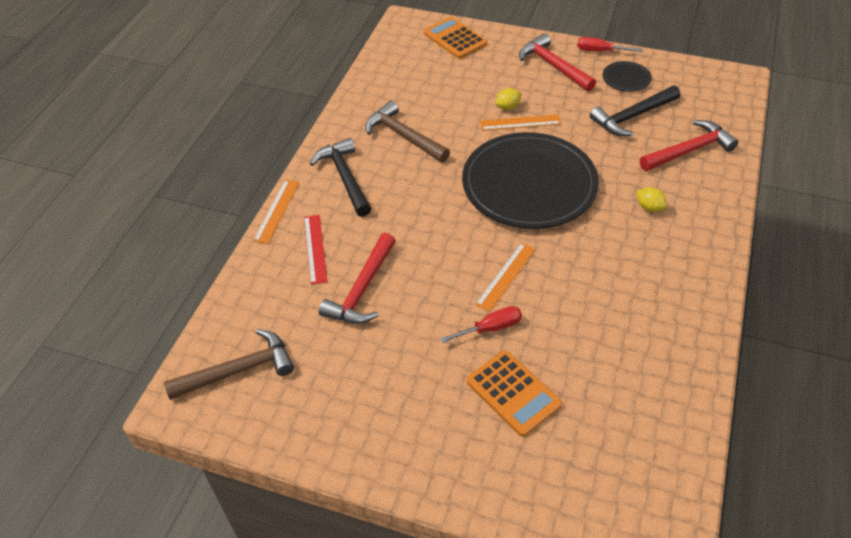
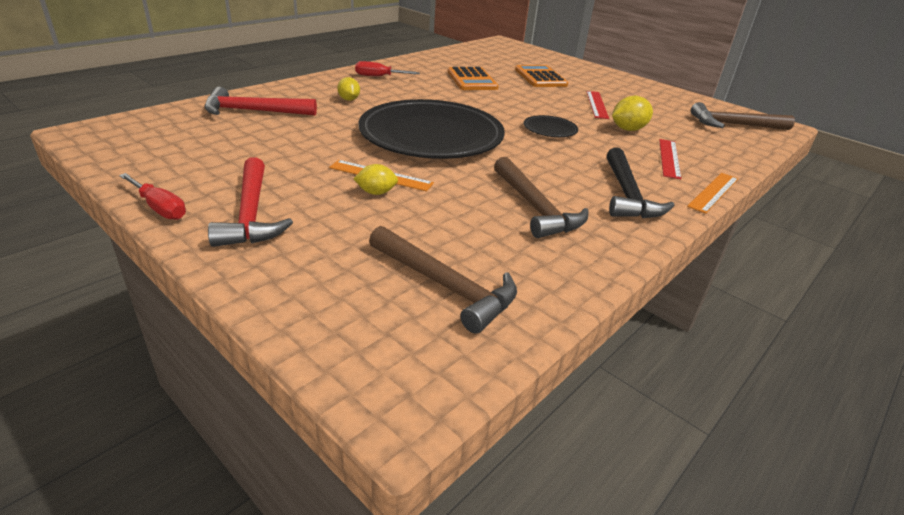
camera: 160 degrees left, 15 degrees down
(362, 289) = (628, 129): red hammer -> yellow lemon
(411, 339) = (597, 104): none -> red ruler
(422, 66) = (445, 285): none -> brown hammer
(455, 38) = (339, 314): orange calculator -> orange calculator (472, 80)
(490, 328) = (536, 94): red screwdriver -> red screwdriver (379, 77)
(506, 276) = (505, 106): orange ruler -> none
(626, 79) = (193, 171): black plate -> black plate (550, 129)
(633, 116) = (254, 143): black hammer -> none

